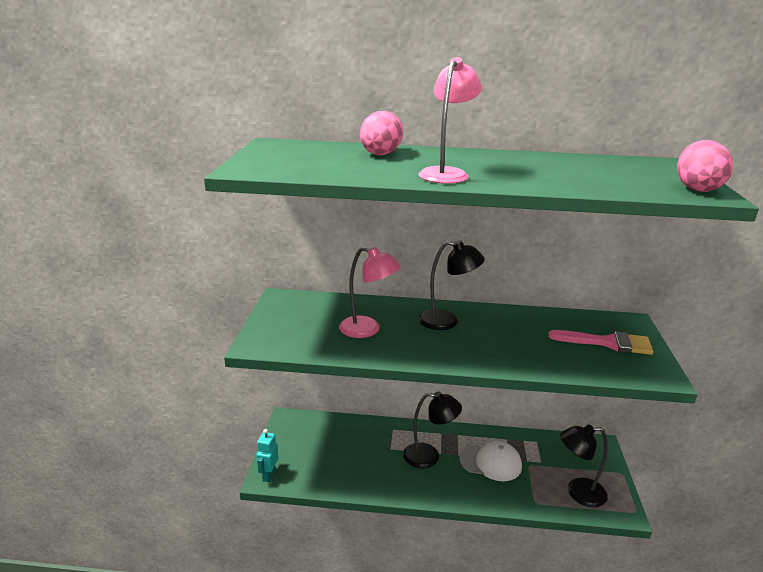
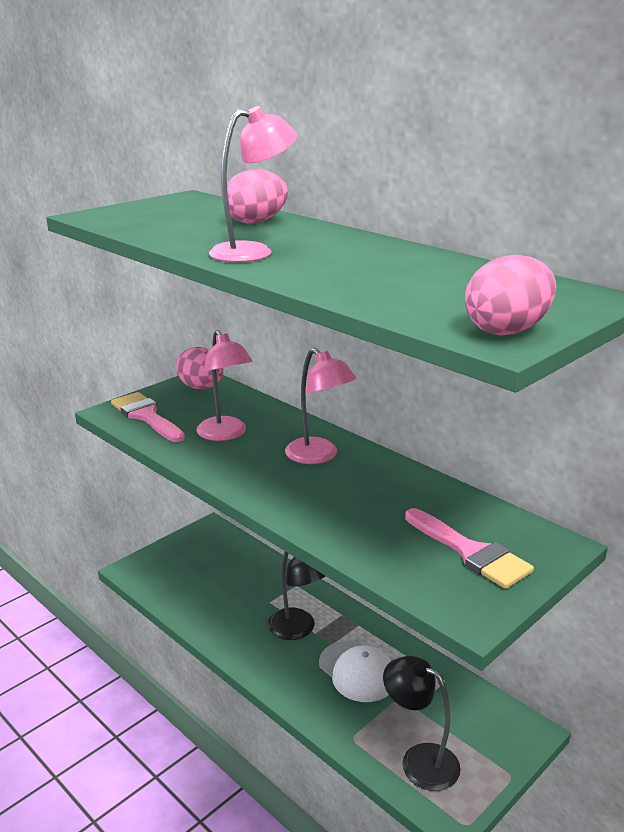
camera: 40 degrees right, 0 degrees up
(268, 475) = (135, 568): turquoise robot -> none
(289, 338) = (146, 416): none -> pink brush
(293, 303) = (201, 387): none -> pink egg
(447, 321) = (318, 456): black lamp -> pink lamp

